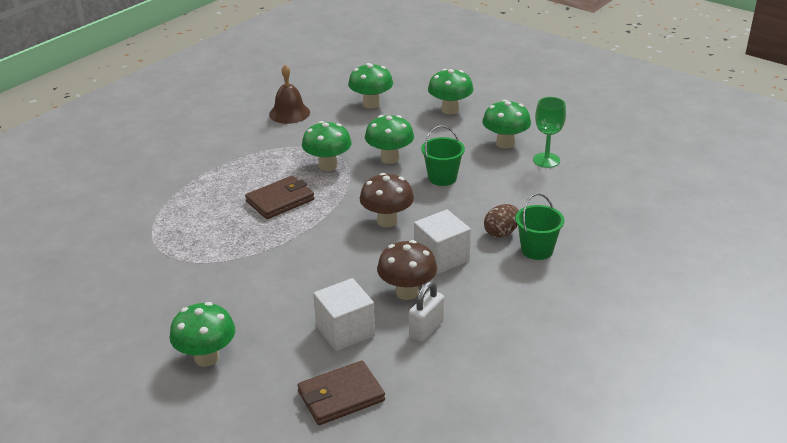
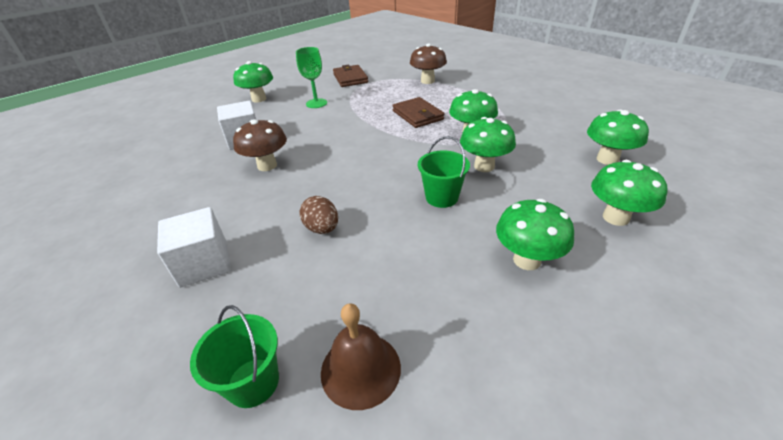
camera: 100 degrees right, 5 degrees up
(289, 113) = (569, 116): brown bell -> brown bell (360, 369)
(341, 396) = (186, 137): brown wallet -> brown wallet (350, 78)
(387, 221) = (371, 160): brown mushroom -> brown mushroom (427, 81)
(426, 329) = (217, 172): white padlock -> none
(441, 257) = (302, 186): white cube -> white cube (204, 263)
(537, 250) = (278, 252): green bucket -> green bucket (253, 382)
(546, 160) = (479, 299): green goblet -> green goblet (316, 103)

